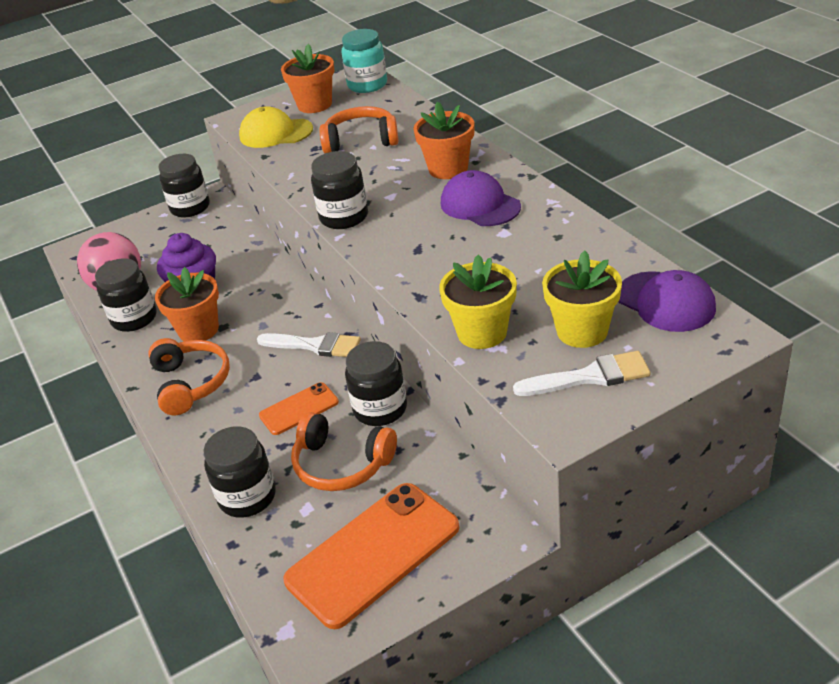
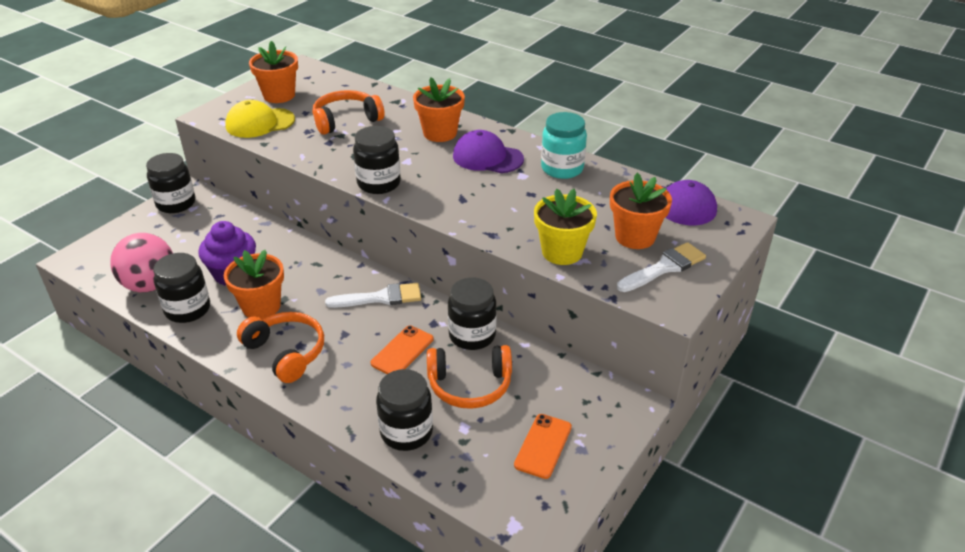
camera: 30 degrees left, 0 degrees up
(367, 85) = (316, 74): turquoise jar -> turquoise jar (562, 168)
(373, 553) = (543, 446): orange phone -> orange phone, size x0.51
(582, 331) = (635, 237): yellow flower pot -> orange flower pot

